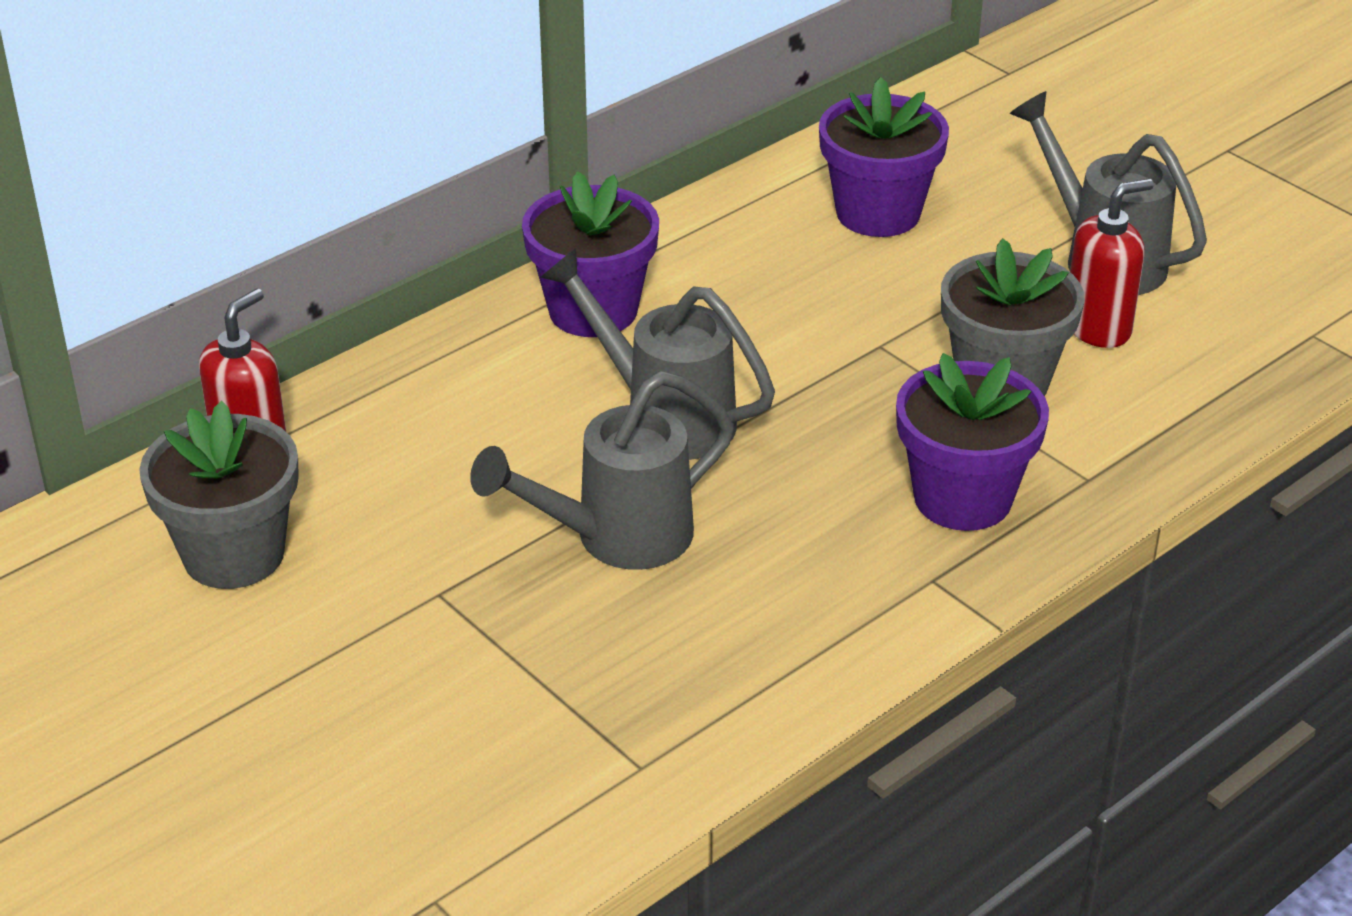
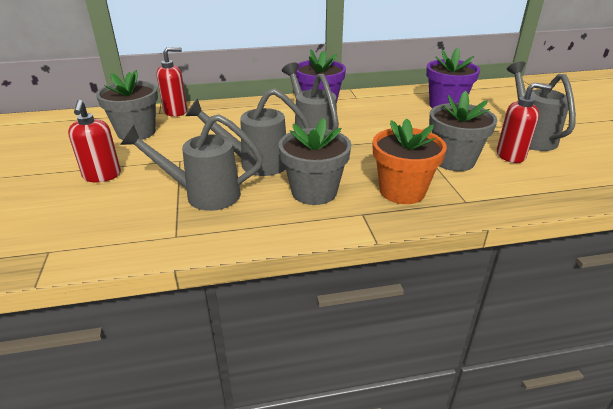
camera: 30 degrees right, 5 degrees down
(313, 701) = (102, 176): none -> red soap dispenser
(592, 659) = (203, 195): none -> grey watering can
(802, 564) = (314, 192): none -> grey flower pot
(963, 498) = (402, 191): purple flower pot -> orange flower pot

